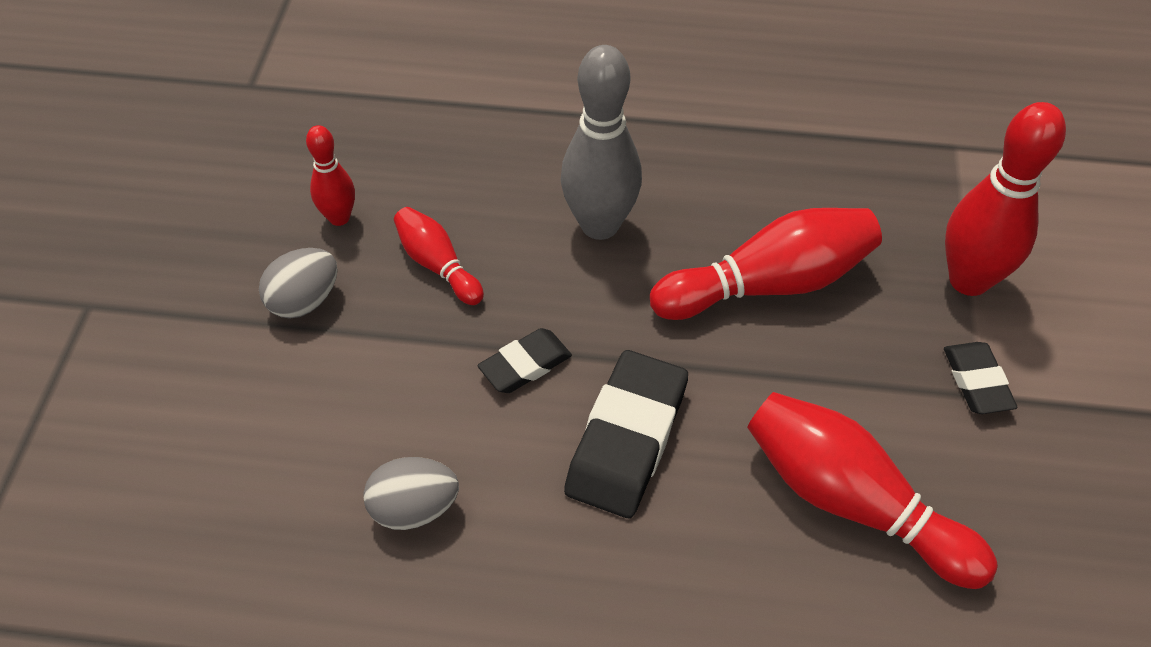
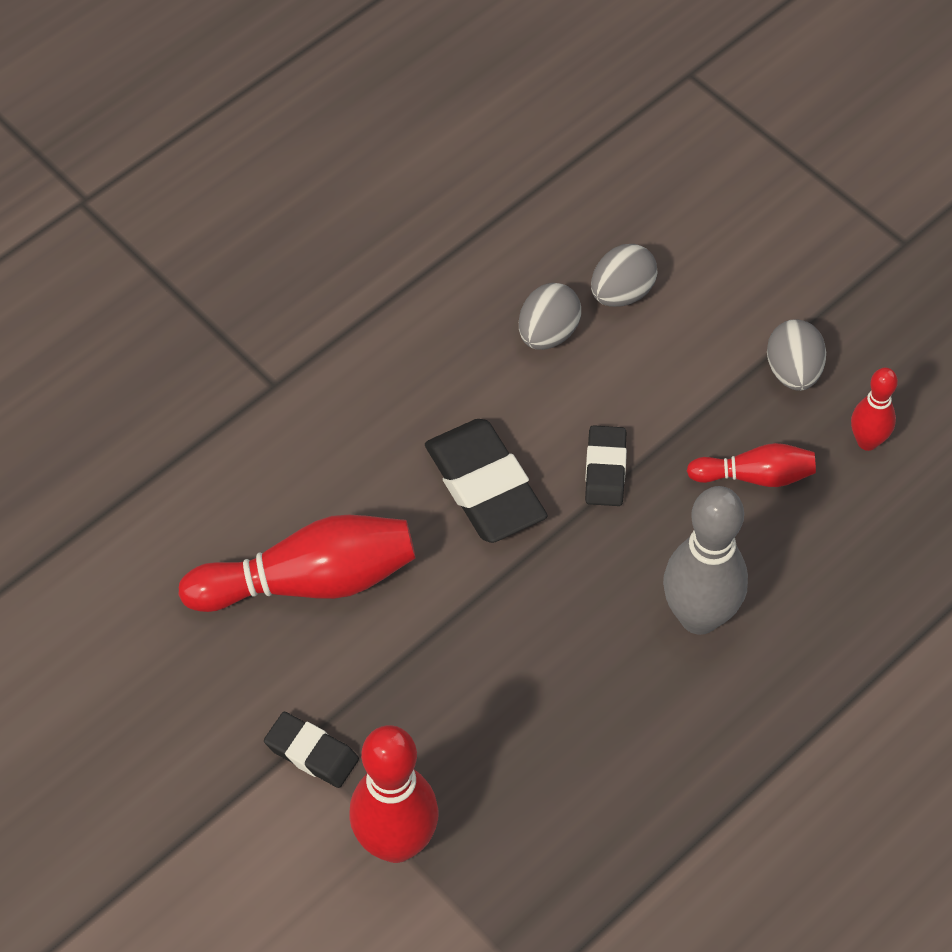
camera: 130 degrees right, 5 degrees up
(314, 480) = (622, 293): none -> grey egg
(769, 284) = (529, 689): red bowling pin -> none

